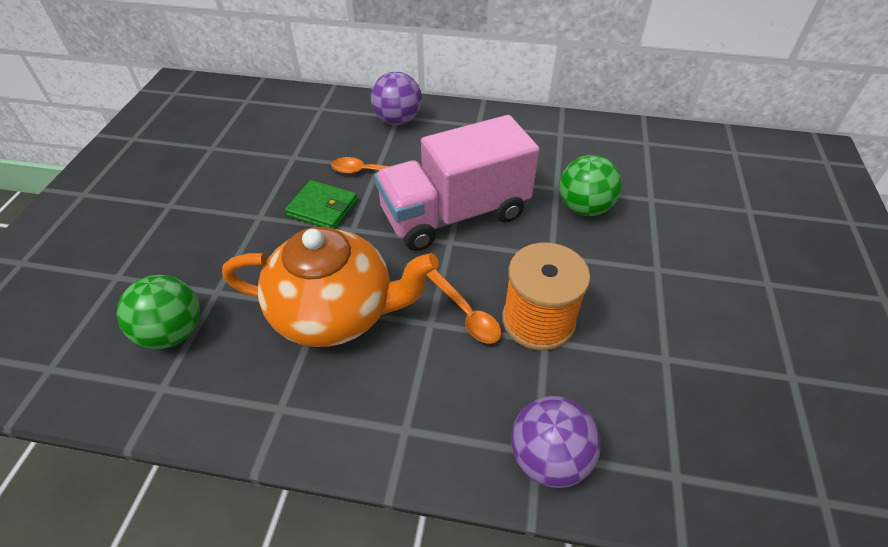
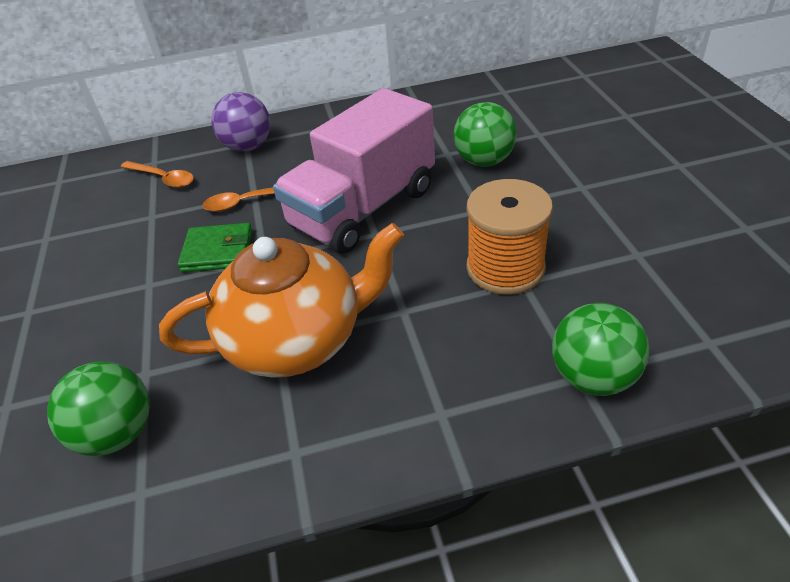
camera: 20 degrees left, 5 degrees down
(466, 313) = (432, 288): orange spoon -> orange spoon (163, 178)
(548, 458) = (593, 377): purple ball -> green ball

